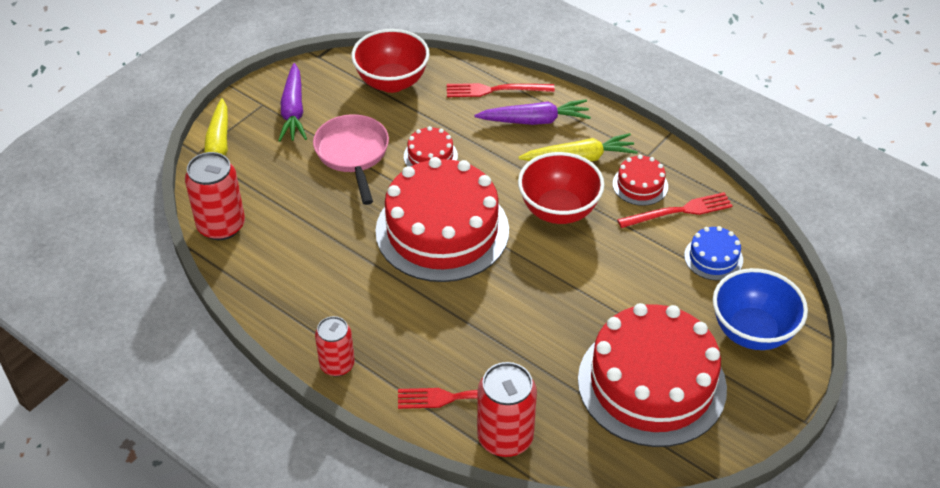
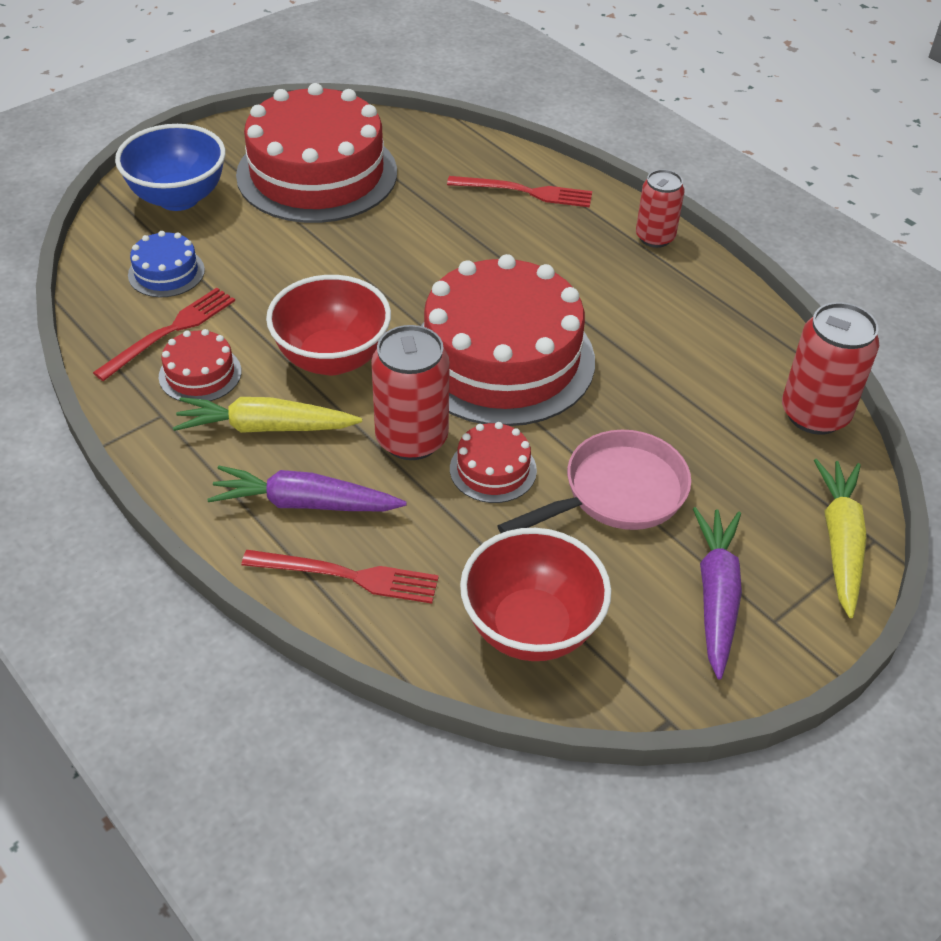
camera: 170 degrees left, 0 degrees up
(353, 154) = (616, 493): pink pan -> pink pan turned 120 degrees counterclockwise
(505, 438) = (486, 156): red can -> red can (411, 439)
(679, 211) = (170, 331): red fork -> red fork turned 135 degrees clockwise

